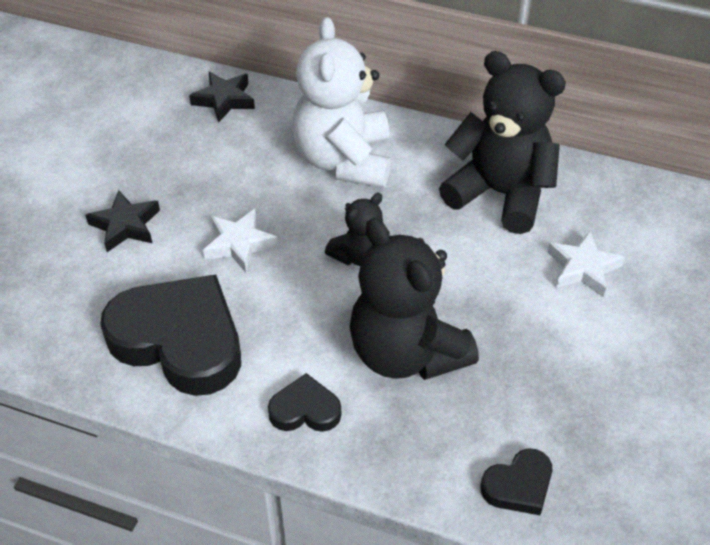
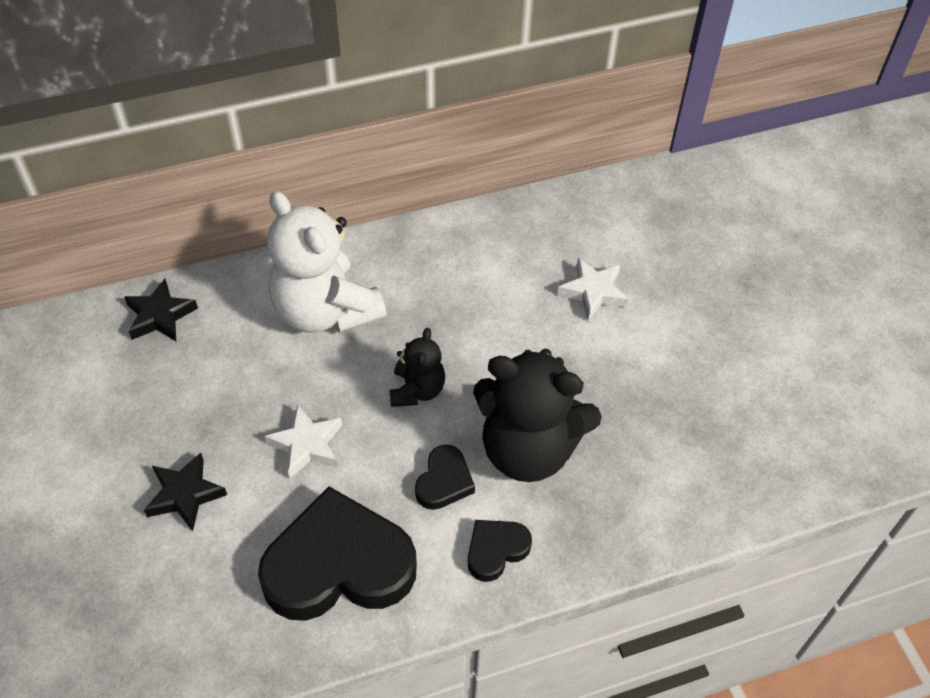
camera: 40 degrees left, 5 degrees up
(500, 194) = (479, 265): black teddy bear -> none
(518, 486) = (696, 497): black heart -> black heart (444, 481)

